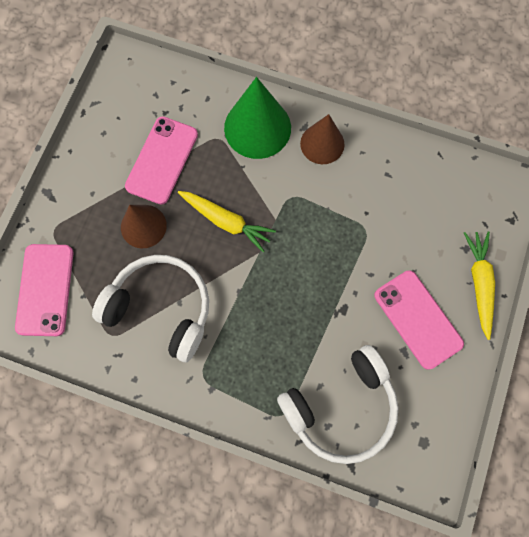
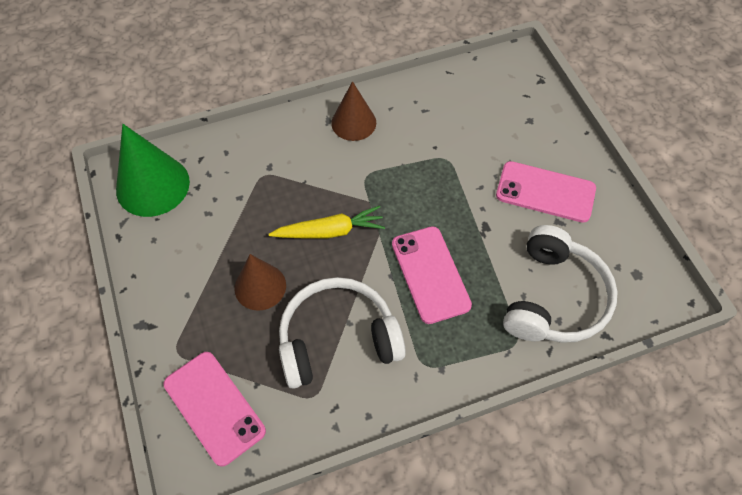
camera: 40 degrees left, 15 degrees down
(162, 160) = (229, 224): pink phone -> pink phone (430, 274)
(257, 127) = (290, 145): green cone -> green cone (153, 185)
(479, 283) = (562, 136): yellow carrot -> none

